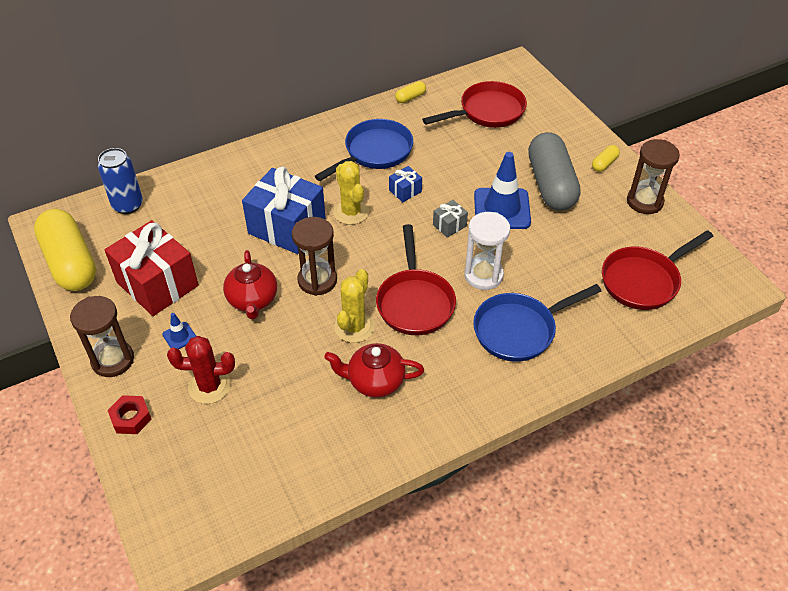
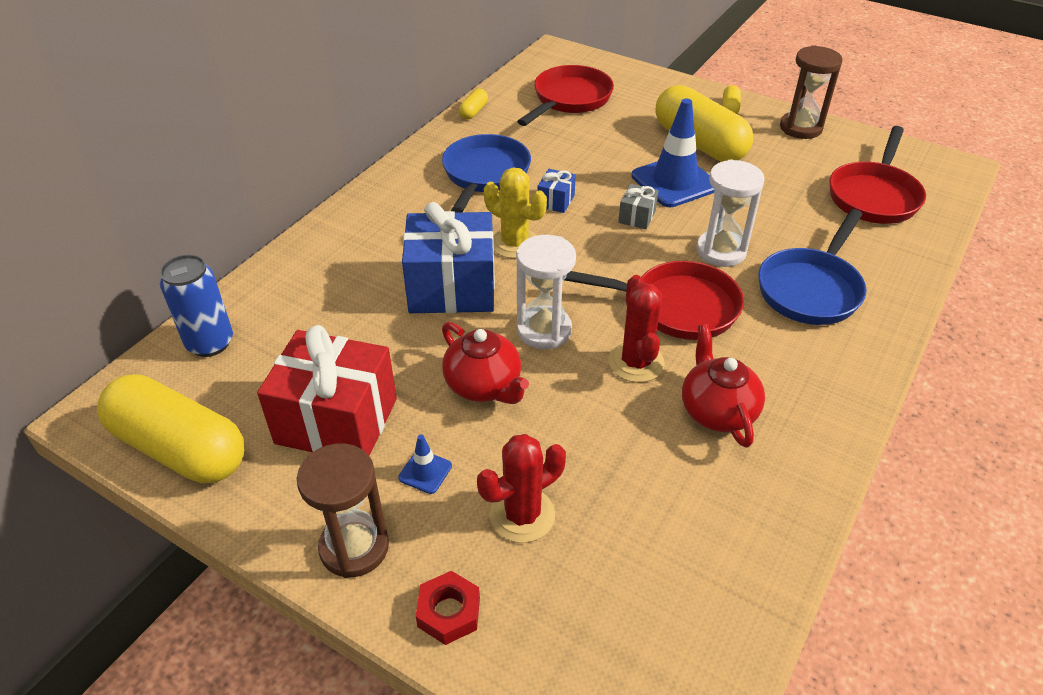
camera: 30 degrees left, 5 degrees down
(317, 280) = (544, 330): brown hourglass -> white hourglass
(354, 327) = (636, 362): yellow cactus -> red cactus
(374, 381) = (717, 411): red teapot -> red teapot turned 105 degrees clockwise
(415, 302) = (676, 307): red pan -> red pan turned 45 degrees counterclockwise
(550, 184) = (699, 143): grey capsule -> yellow capsule

